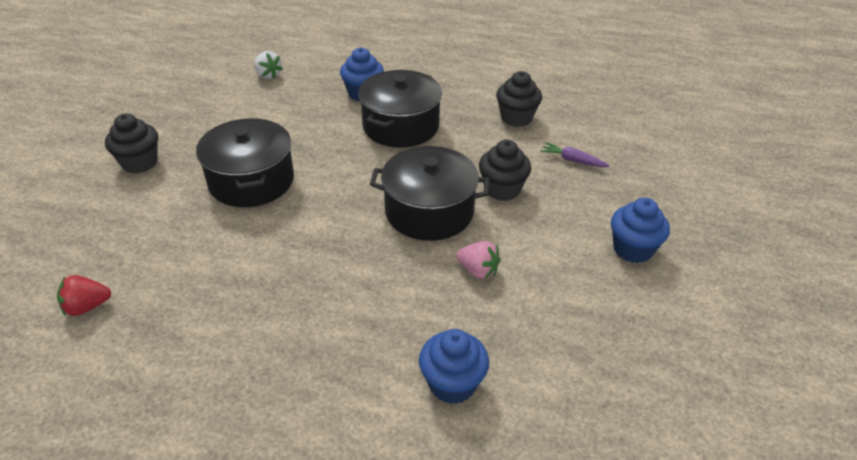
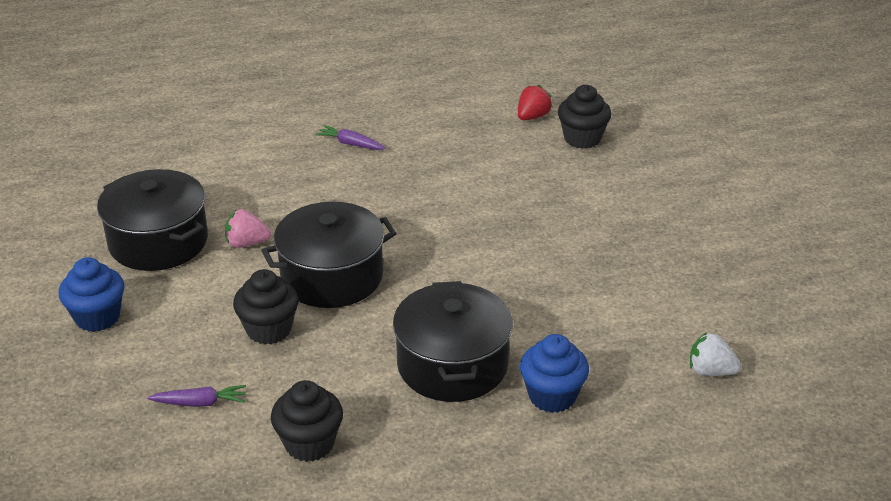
camera: 150 degrees right, 5 degrees down
(139, 163) = (670, 212): black cupcake -> black cupcake (582, 138)
(251, 181) = (539, 238): black pot -> black pot (158, 242)
(293, 356) = (351, 144): none -> purple carrot
(452, 384) = (221, 168): blue cupcake -> none

